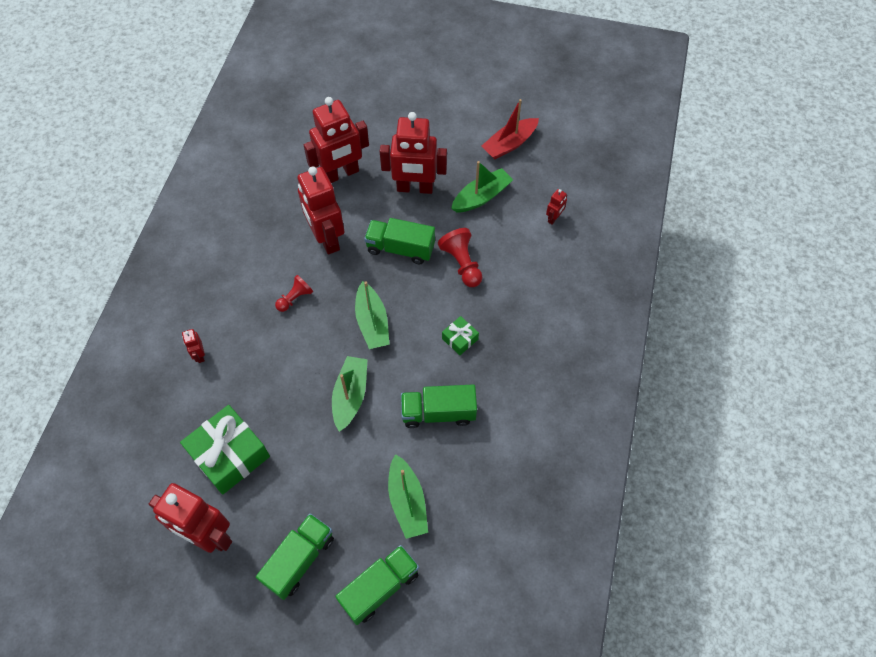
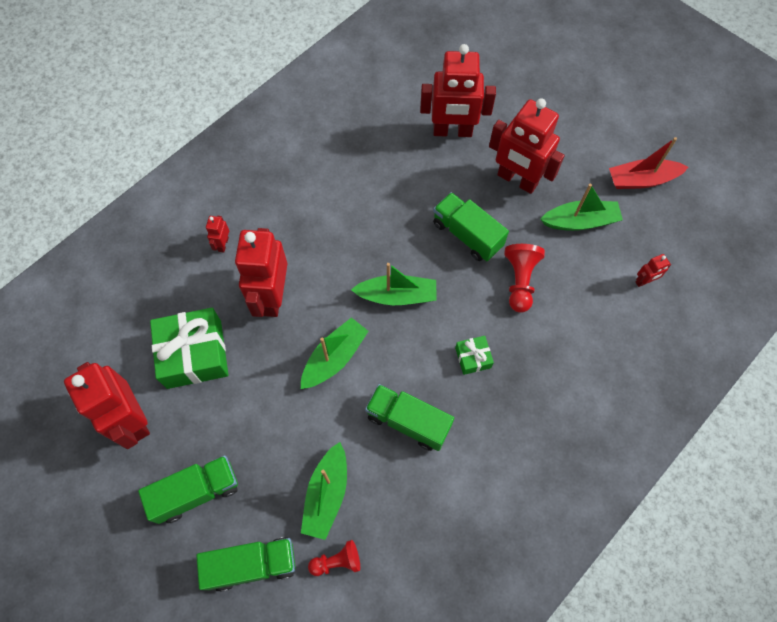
camera: 30 degrees right, 5 degrees up
(295, 298) = (338, 234): red pawn -> red pawn (337, 561)
(326, 239) = (401, 190): red robot -> red robot (272, 297)
(372, 322) = (397, 296): green boat -> green boat turned 105 degrees counterclockwise

